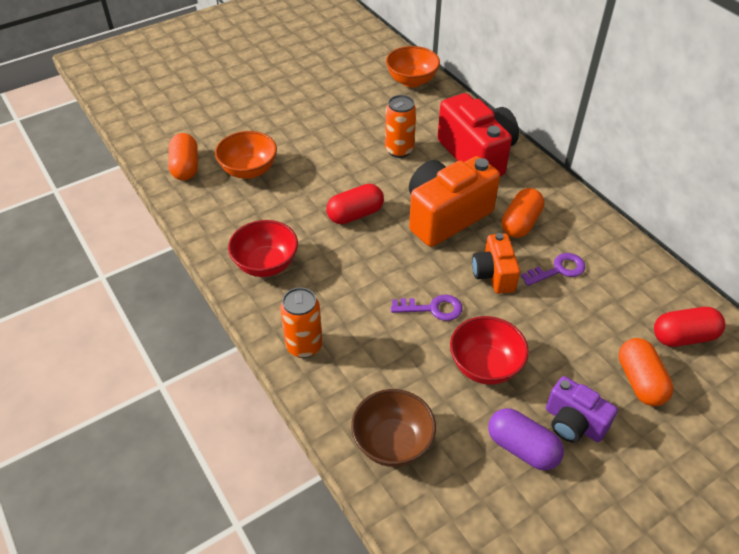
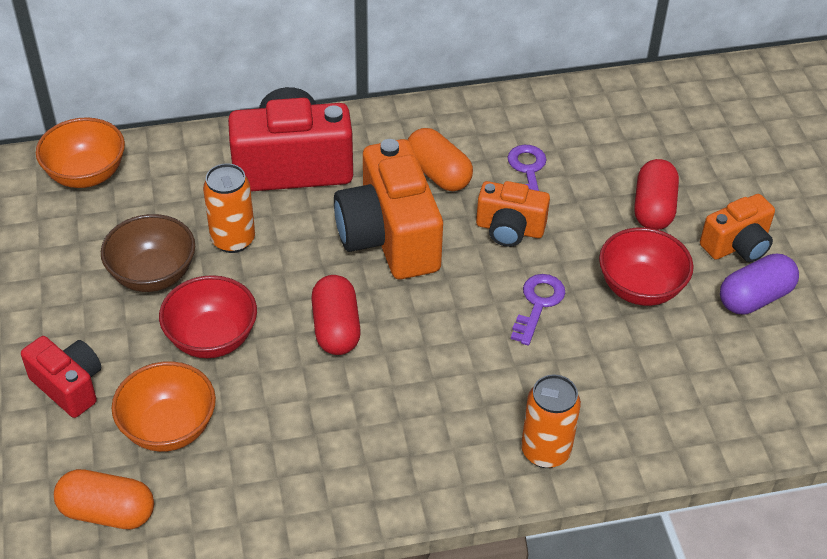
camera: 70 degrees left, 0 degrees up
(260, 126) = (69, 386): none -> red camera
(266, 264) = (382, 456): red bowl -> red bowl (212, 338)
(392, 443) = (716, 406): brown bowl -> brown bowl (153, 274)
(573, 423) = (737, 245): purple camera -> orange camera
(640, 381) = (703, 174): orange capsule -> none
(683, 337) = (660, 117): red capsule -> red capsule (653, 208)

